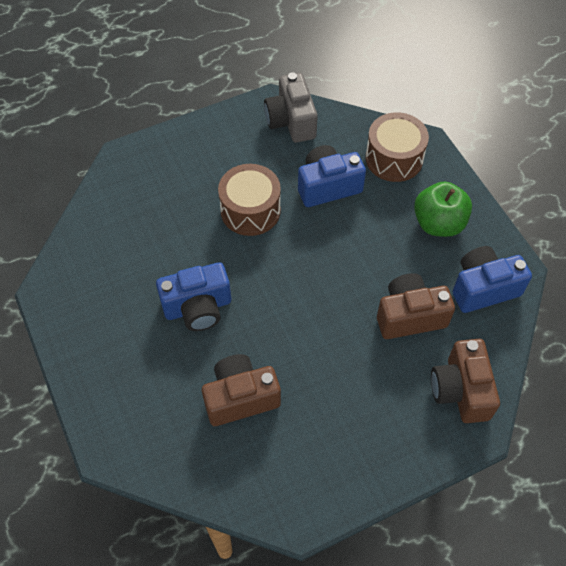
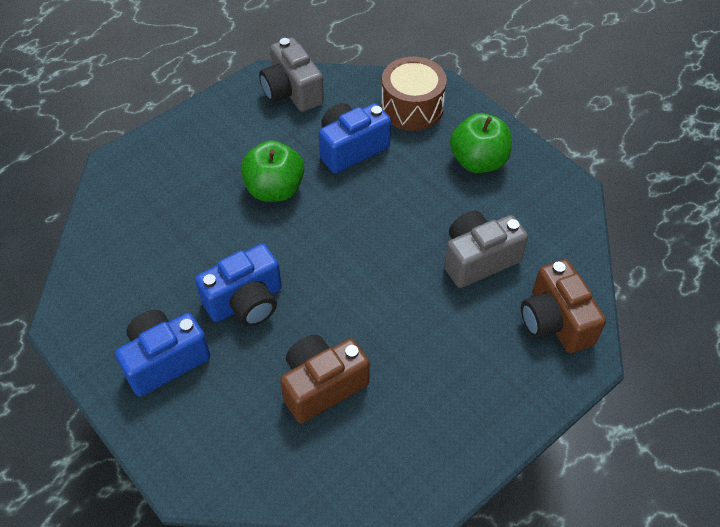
camera: 15 degrees left, 5 degrees down
(250, 210) = (274, 189): brown drum -> green apple
(409, 316) = (478, 259): brown camera -> grey camera
(483, 288) = (545, 215): blue camera -> blue camera (165, 360)

